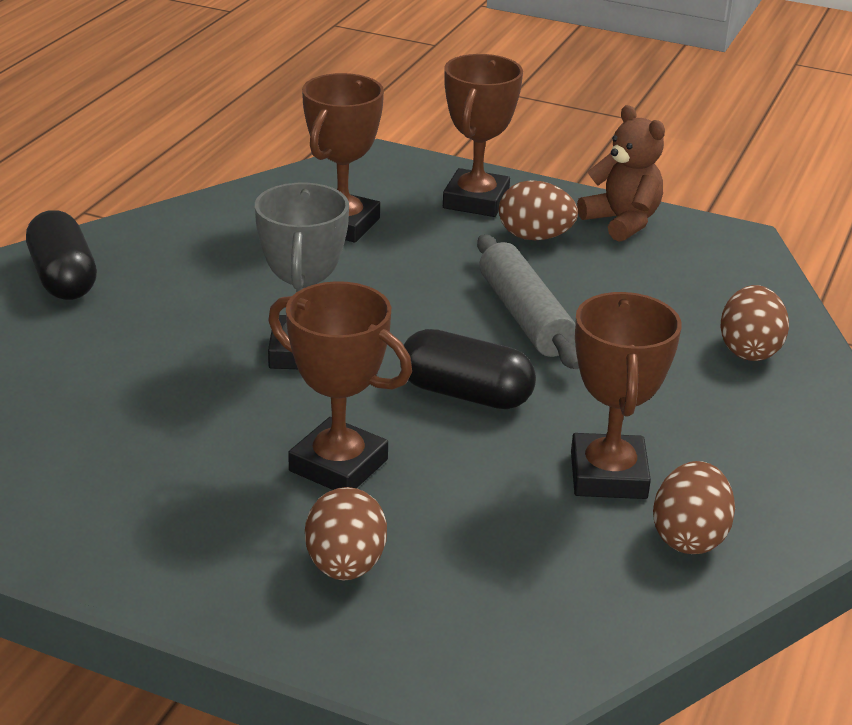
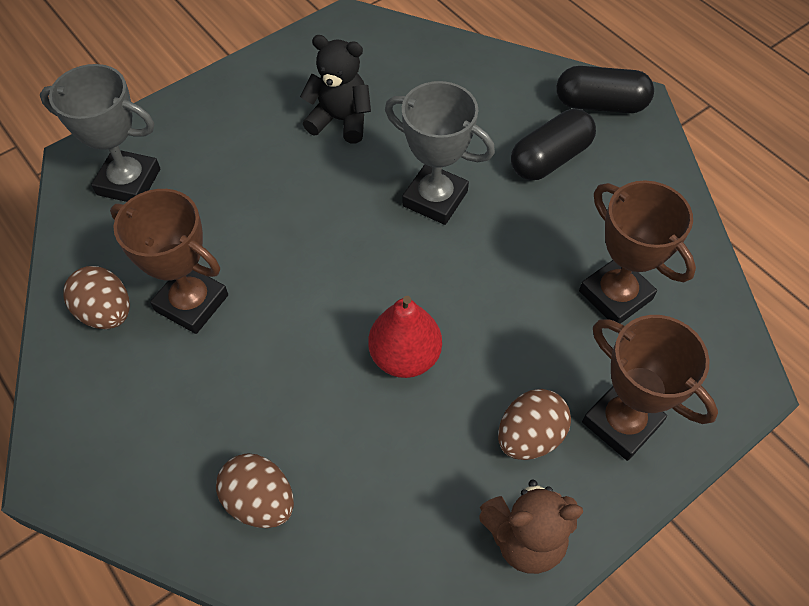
camera: 120 degrees right, 25 degrees up
(223, 462) = (340, 120): none -> black teddy bear
(338, 465) = (301, 170): brown trophy -> none
(345, 566) = (215, 140): brown egg -> none
(465, 394) = (330, 267): black capsule -> black capsule (550, 158)
(489, 619) = (129, 181): none -> grey trophy
(525, 316) = (405, 356): grey rolling pin -> red pear

